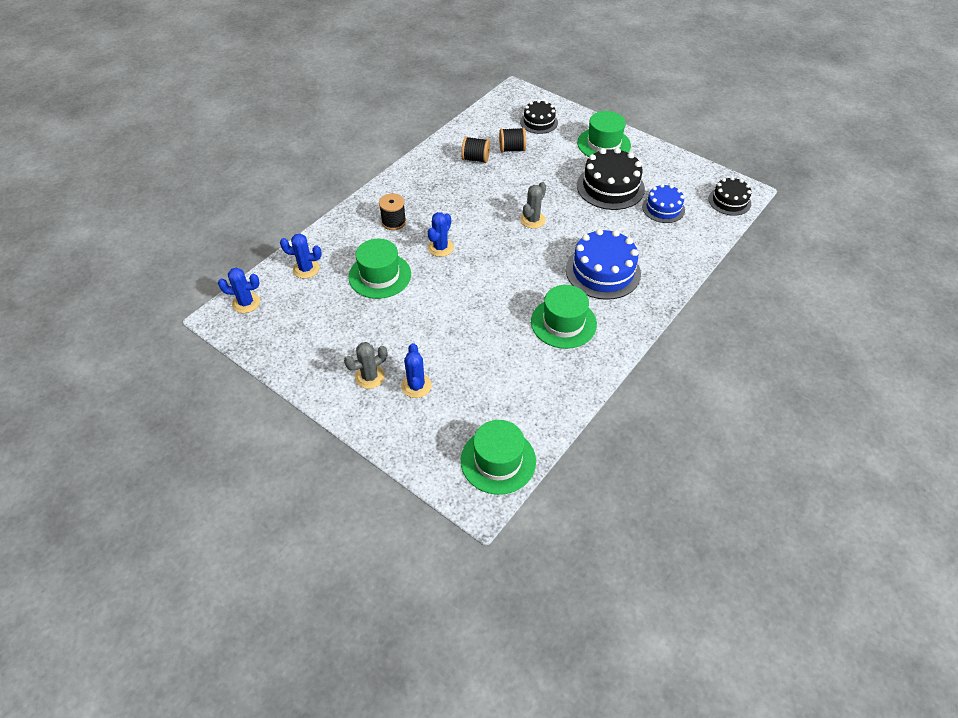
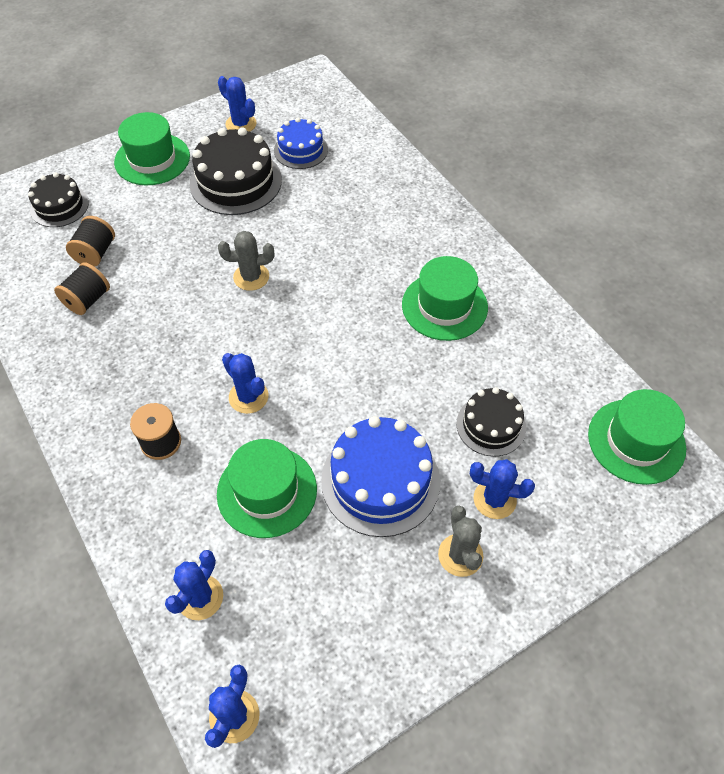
camera: 70 degrees left, 5 degrees up
(532, 220) = (251, 277): grey cactus -> grey cactus turned 60 degrees counterclockwise
(603, 271) = (377, 240): blue cake -> blue cake (380, 481)
(666, 172) = (241, 124): none -> blue cactus
(729, 201) = (320, 94): black cake -> black cake (491, 425)

